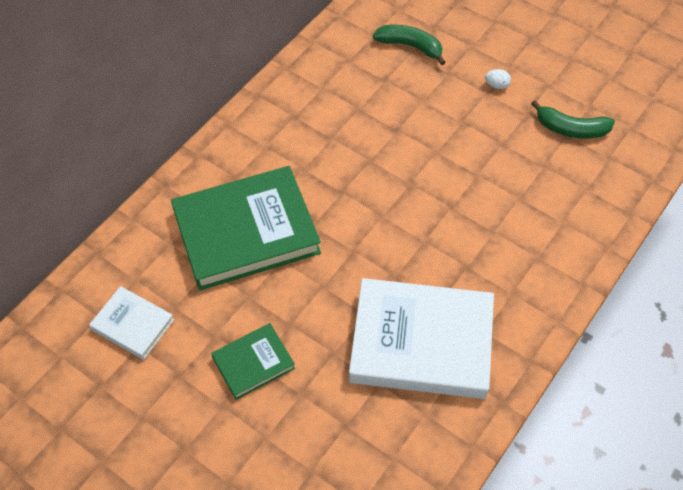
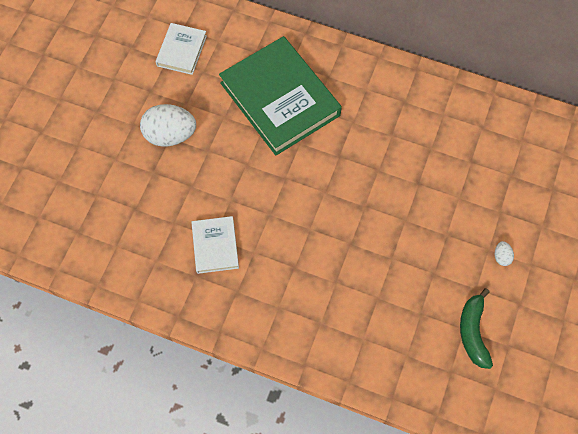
camera: 75 degrees right, 10 degrees up
(253, 363) = (170, 135): green book -> white egg
(410, 46) = (520, 174): green banana -> none
(421, 343) = (215, 246): white book -> white book, size x0.49

